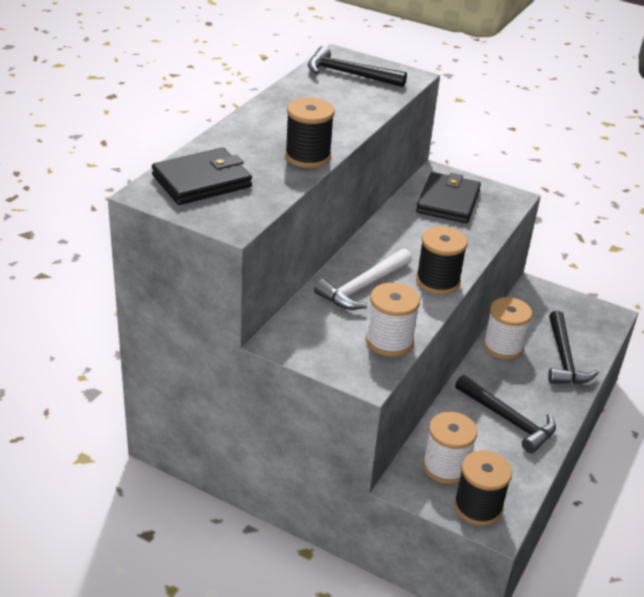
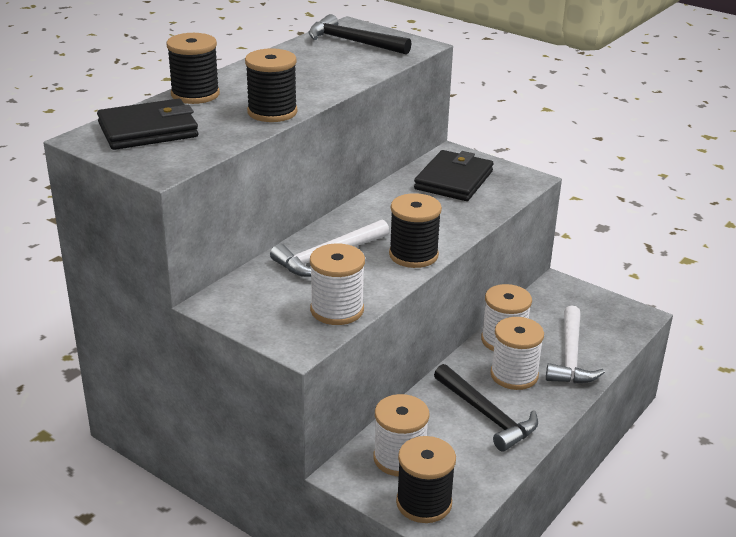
camera: 10 degrees right, 5 degrees down
(228, 139) = (195, 94): none -> black spool
(521, 379) = (514, 375): none -> white spool
(564, 358) = (571, 356): black hammer -> white hammer

